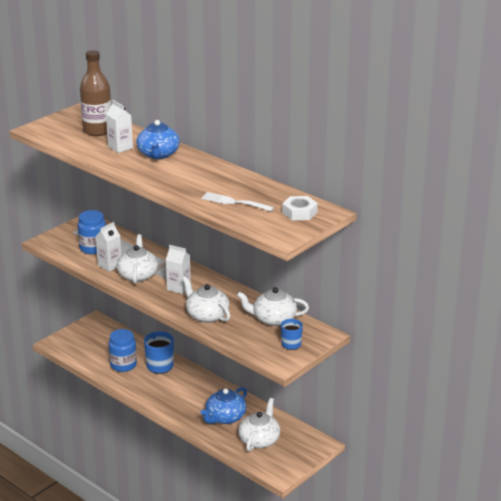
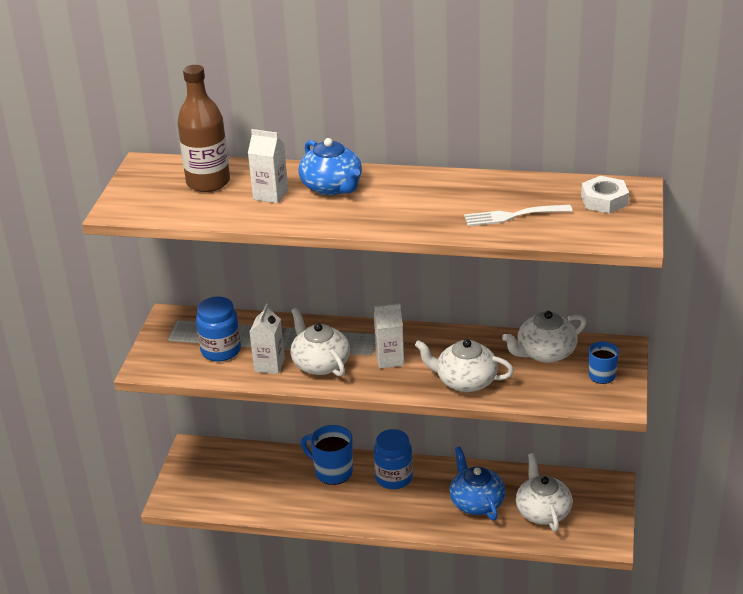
camera: 30 degrees left, 5 degrees up
(123, 365) = (287, 491): blue jar -> blue jar (394, 478)
(225, 417) = (476, 502): blue teapot -> blue teapot turned 150 degrees clockwise

